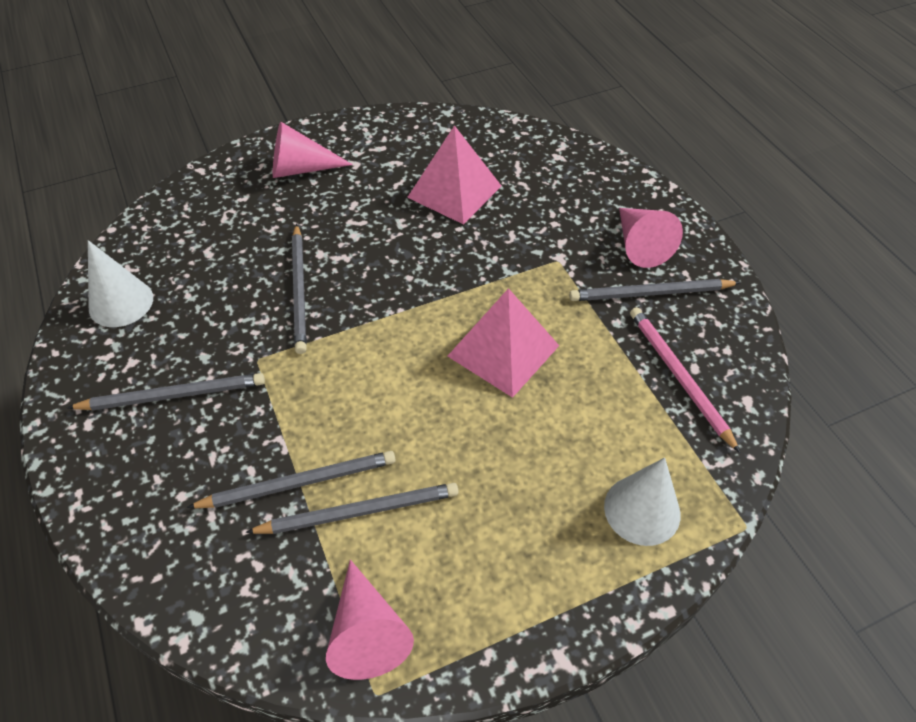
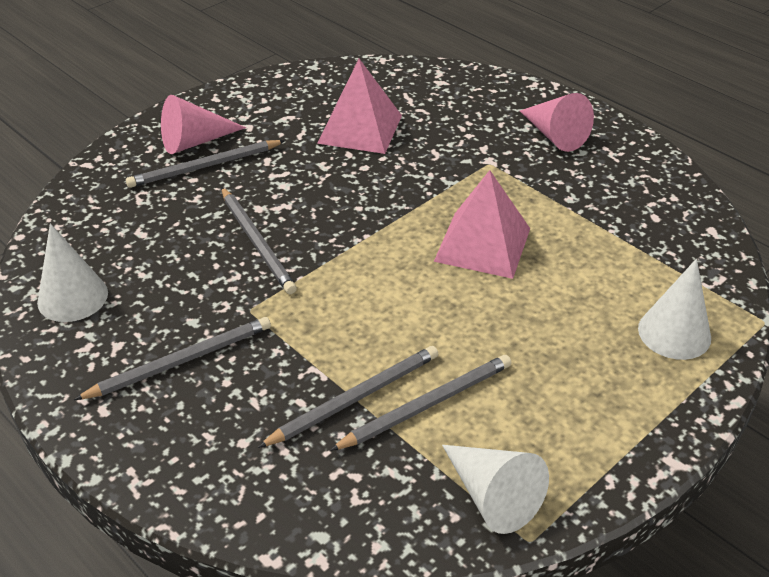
camera: 20 degrees left, 10 degrees down
(367, 633) = (493, 496): pink cone -> white cone
(650, 293) = (585, 170): grey pencil -> grey pencil (204, 167)
(678, 376) = (646, 226): pink pencil -> none

